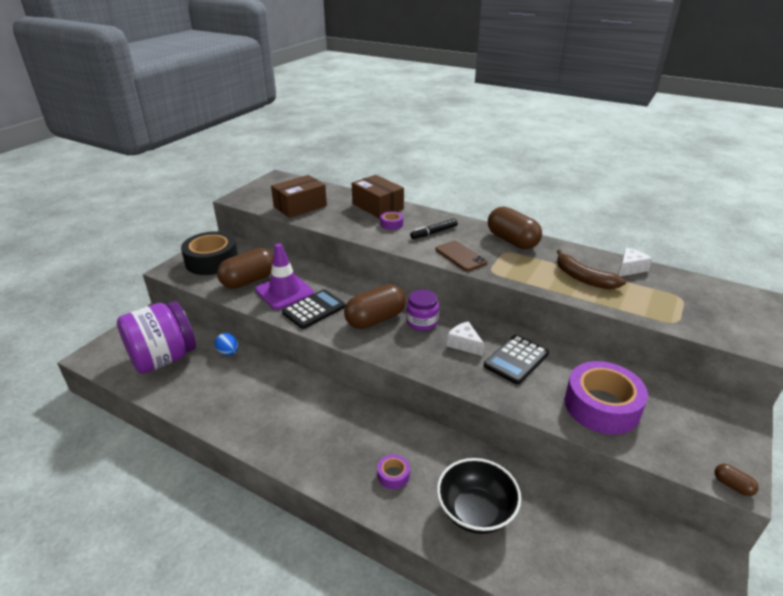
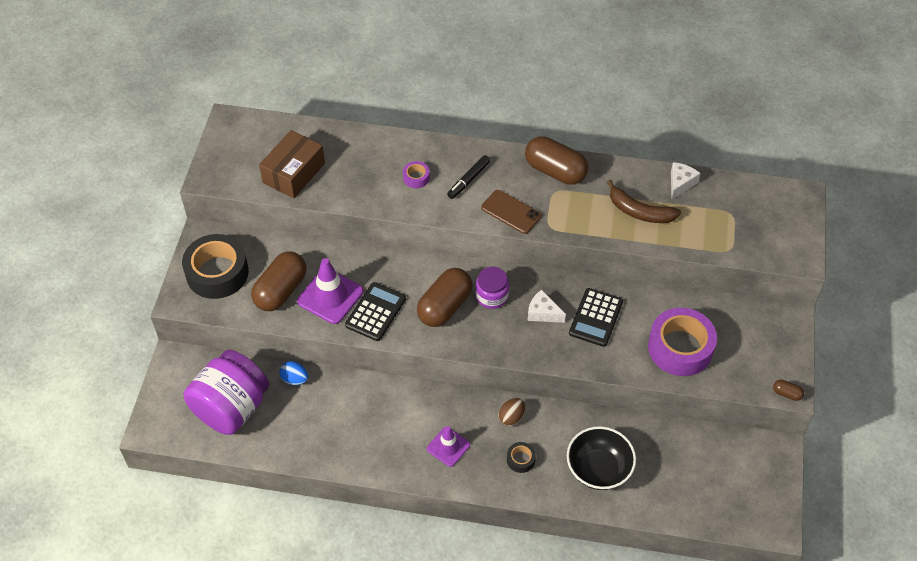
camera: 20 degrees left, 20 degrees up
(326, 441) = (448, 447): none -> purple traffic cone
(377, 206) = (385, 148): brown box -> none
(393, 475) = (520, 459): purple tape -> black tape
(402, 433) = (511, 417): none -> brown egg

